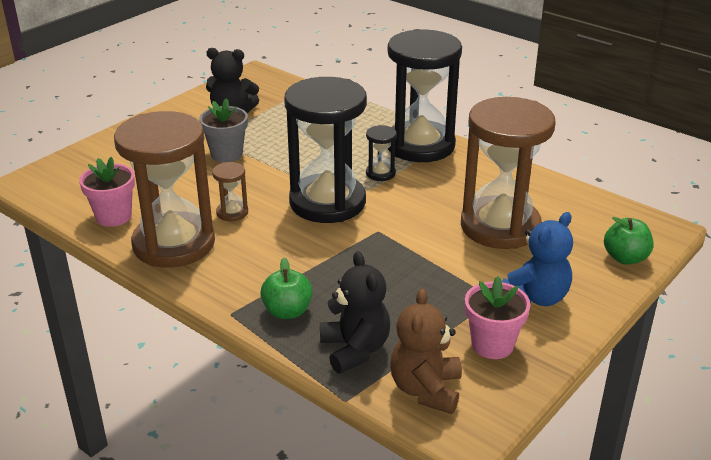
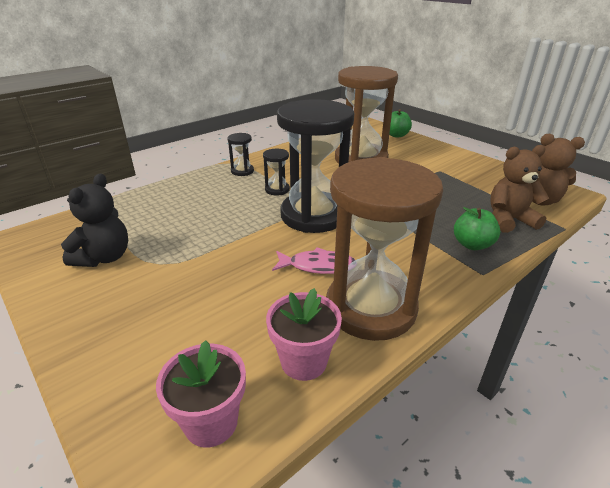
camera: 80 degrees left, 0 degrees up
(226, 154) = (197, 265): grey flower pot -> none
(232, 212) = (317, 266): brown hourglass -> pink fish
(355, 349) = (509, 220): black teddy bear -> brown teddy bear
(420, 145) = (242, 171): black hourglass -> black hourglass, size x0.41
(492, 345) = (486, 177): pink flower pot -> pink flower pot (211, 422)
(536, 297) = (436, 160): blue teddy bear -> none

